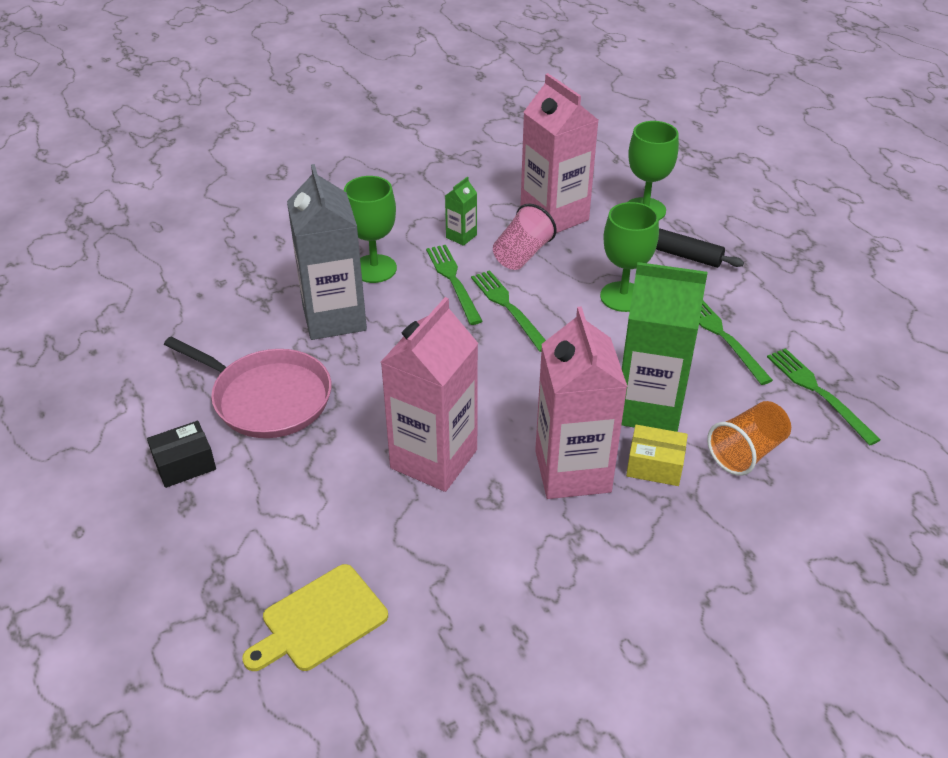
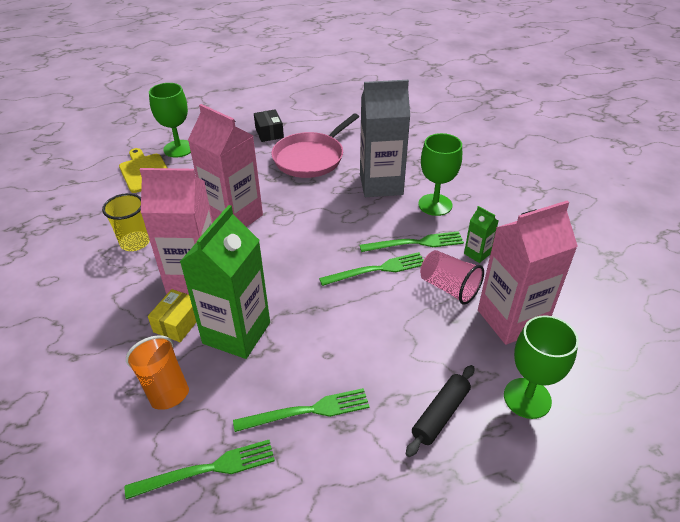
camera: 100 degrees right, 0 degrees up
(518, 565) = (135, 242): none -> yellow cup
(623, 297) = (379, 346): green goblet -> green goblet (178, 149)

